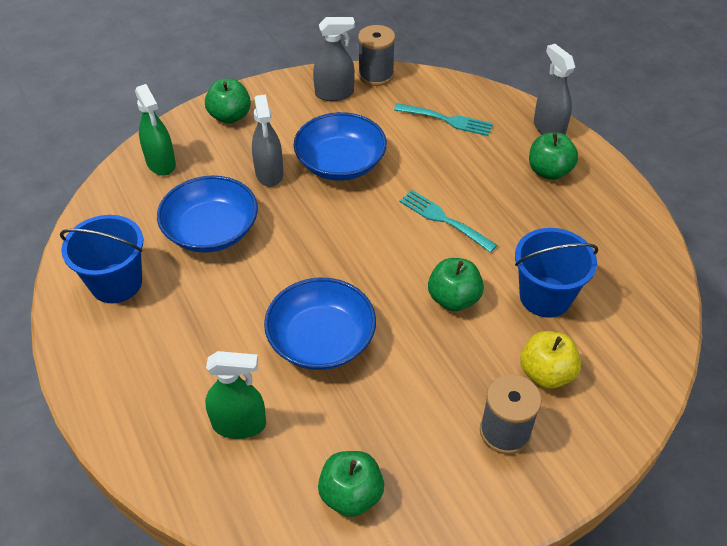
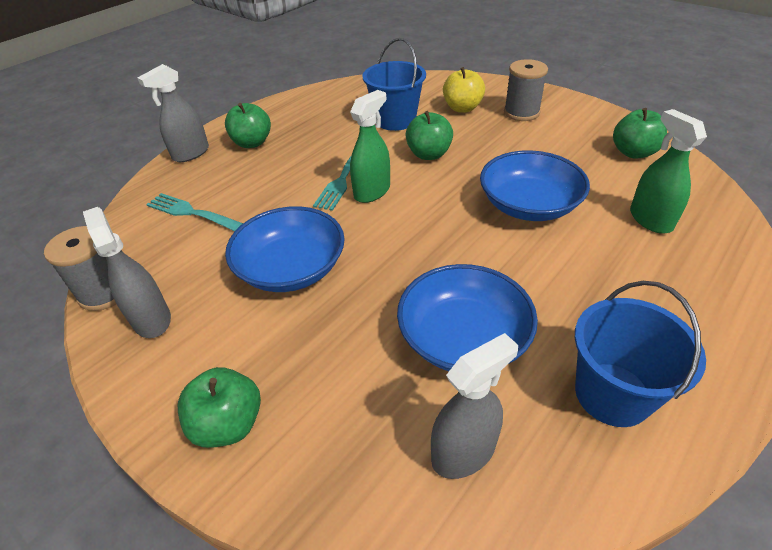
camera: 110 degrees left, 5 degrees down
(161, 163) = (373, 468): green spray bottle -> green spray bottle (372, 191)
(269, 173) = (336, 324): grey spray bottle -> grey spray bottle (463, 452)
(447, 120) = (191, 212): turquoise fork -> turquoise fork turned 60 degrees counterclockwise

